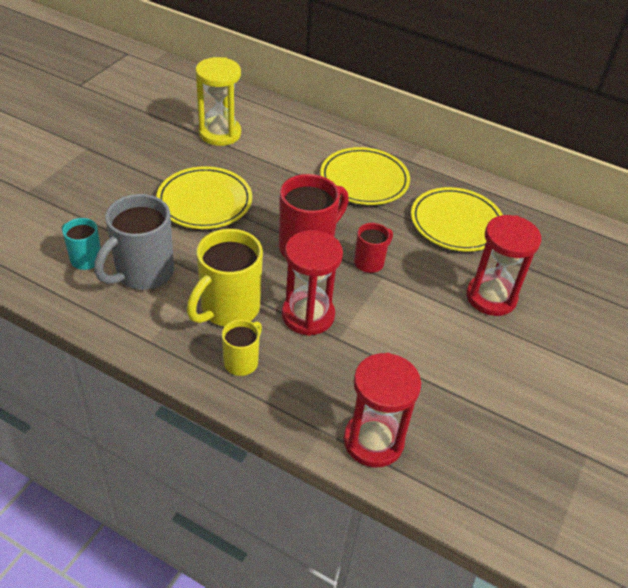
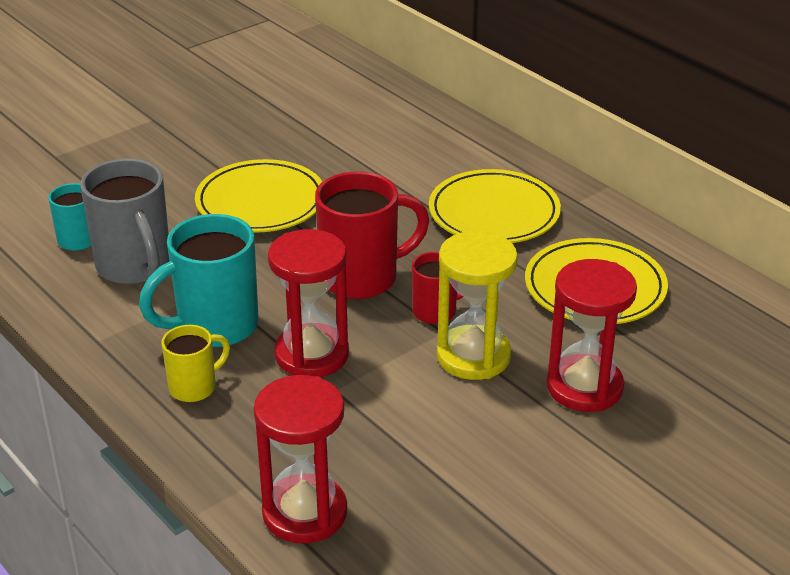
camera: 25 degrees right, 10 degrees down
(143, 273) = (135, 267): grey mug -> grey mug turned 90 degrees counterclockwise
(220, 133) = (330, 128): yellow hourglass -> yellow hourglass (473, 356)
(228, 309) = (214, 327): yellow mug -> turquoise mug

